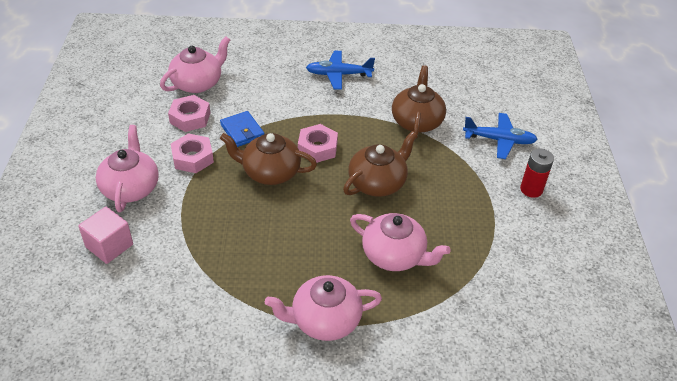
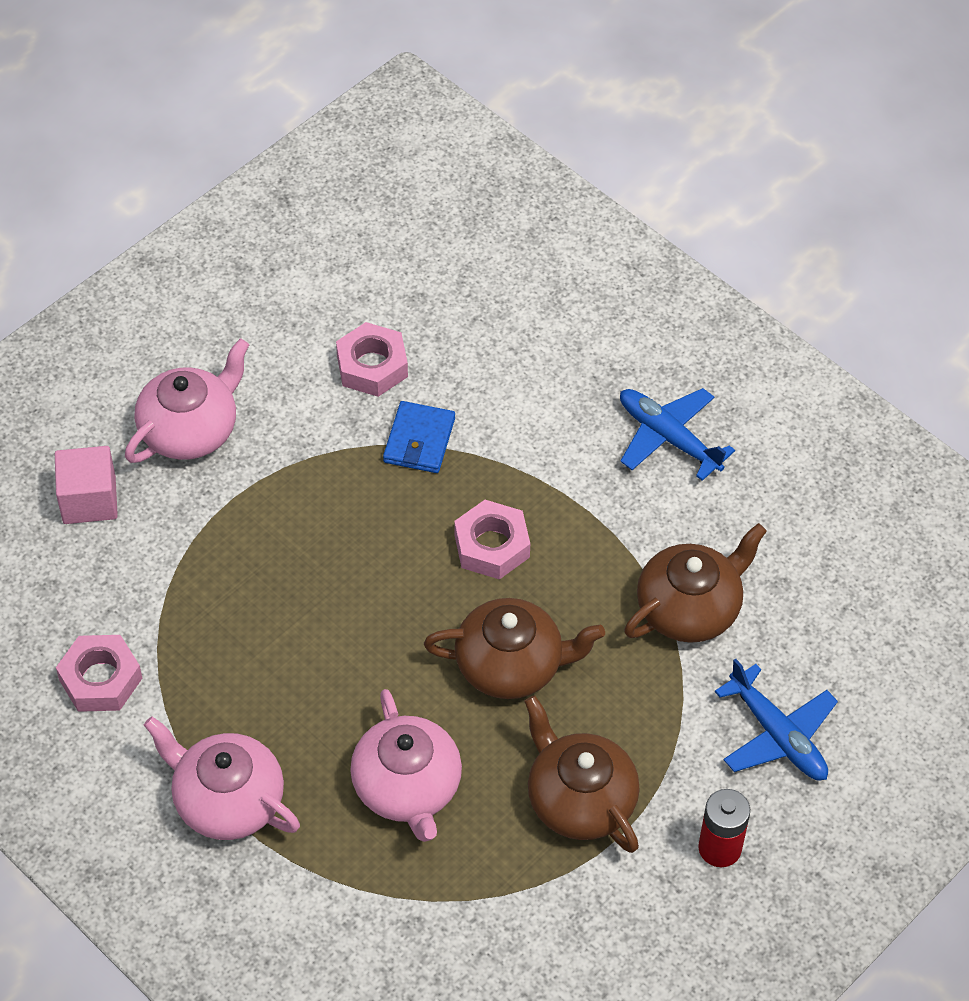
camera: 45 degrees right, 10 degrees up
(192, 158) = (310, 438): pink nut -> pink nut (100, 679)
(198, 83) = (443, 309): pink teapot -> none
(270, 172) = (386, 537): brown teapot -> brown teapot (580, 799)

